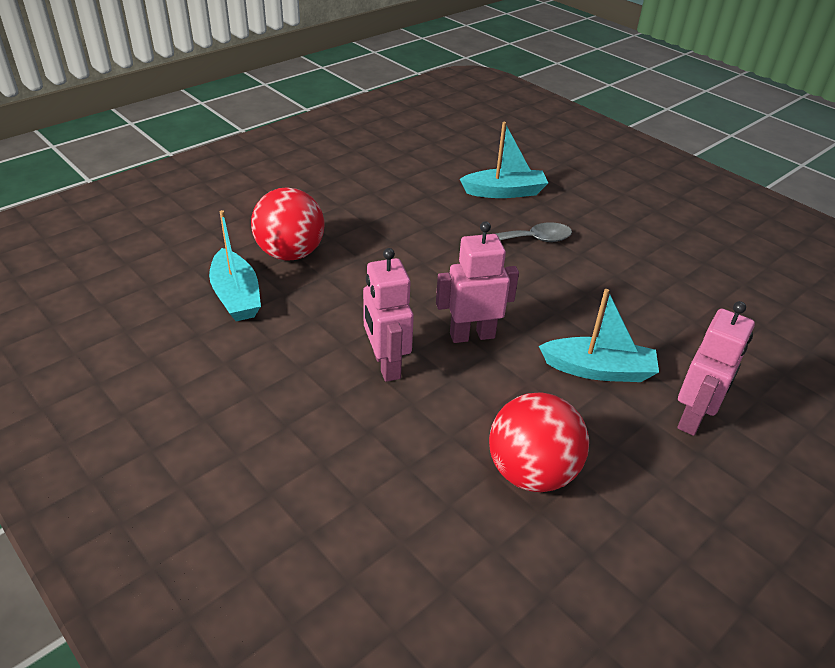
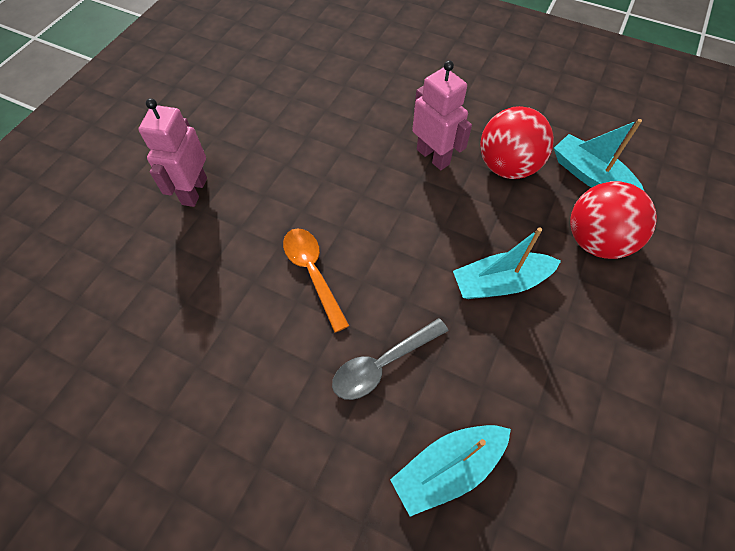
camera: 160 degrees right, 20 degrees up
(472, 335) = (384, 207): pink robot -> none
(531, 472) = (303, 116): red ball -> red ball (507, 166)
(566, 306) = (312, 273): none -> orange spoon
(598, 370) = (271, 209): turquoise boat -> turquoise boat (500, 283)

